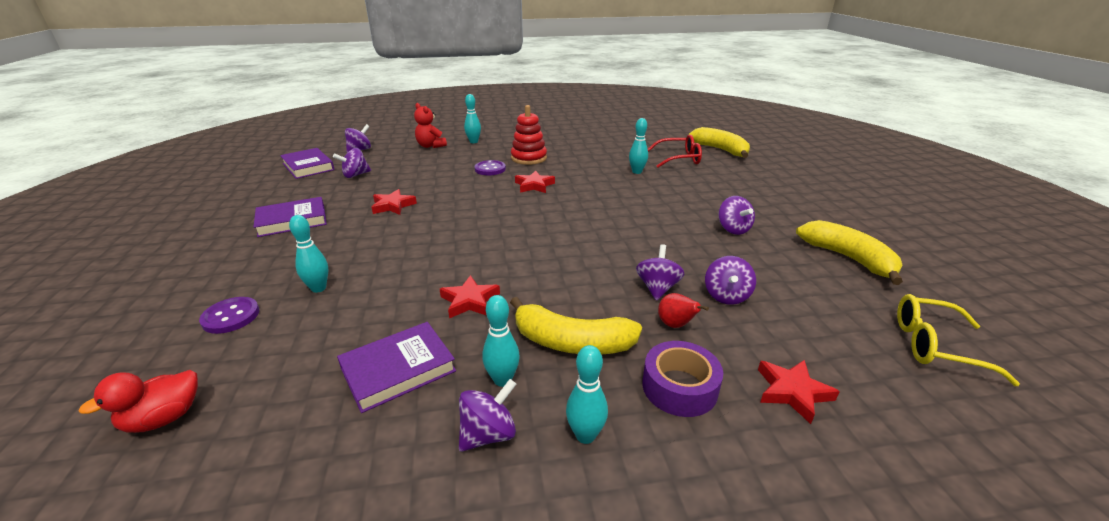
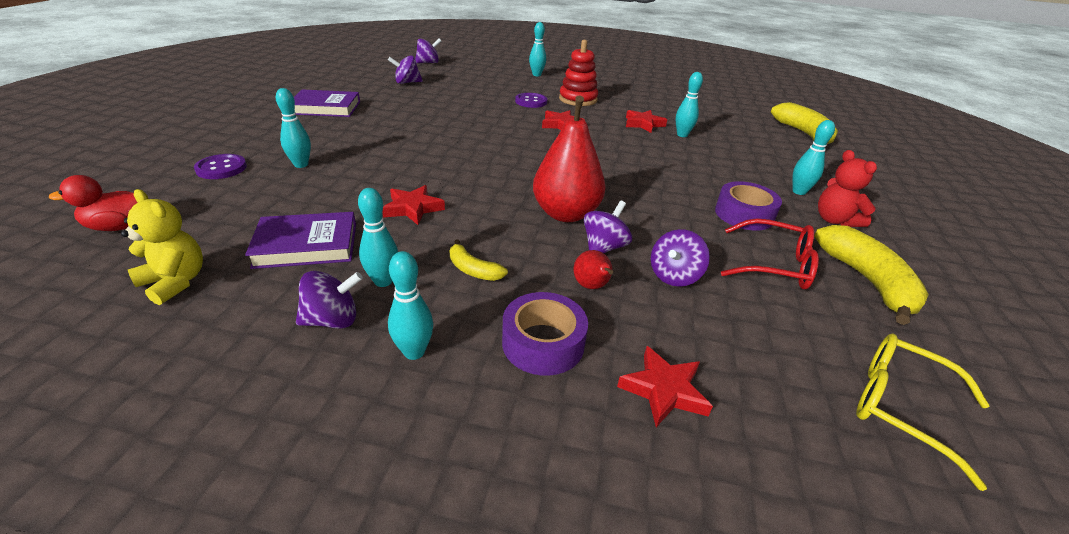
camera: 20 degrees right, 5 degrees up
(290, 456) = (175, 282): none -> yellow teddy bear
(308, 166) = (374, 68): purple book -> none
(393, 205) = (416, 114): red star -> red star (643, 124)
(430, 146) = (493, 71): red teddy bear -> red teddy bear (834, 220)
(572, 342) = (473, 270): yellow banana -> yellow banana, size x0.51
(604, 267) = (565, 214): none -> red pear
(679, 159) = (743, 132): red glasses -> red glasses (774, 265)
(733, 229) = (744, 214): purple spinning top -> purple tape
(754, 200) = (799, 192): none -> turquoise bowling pin

